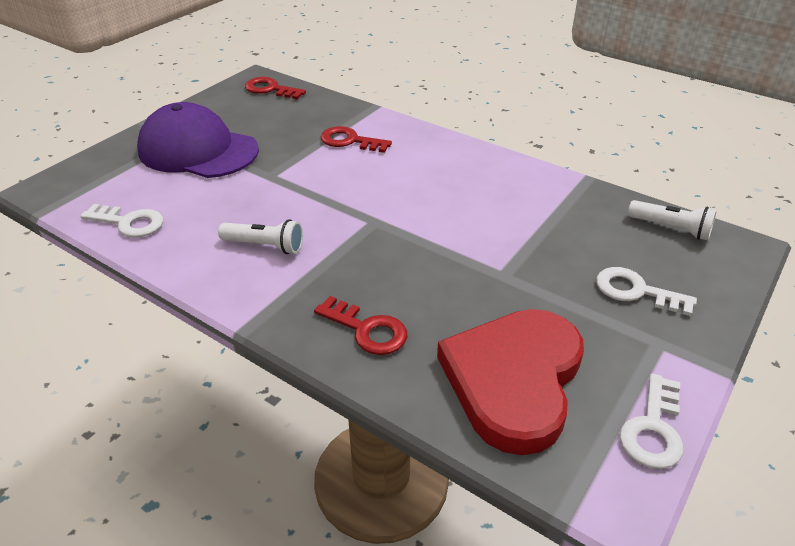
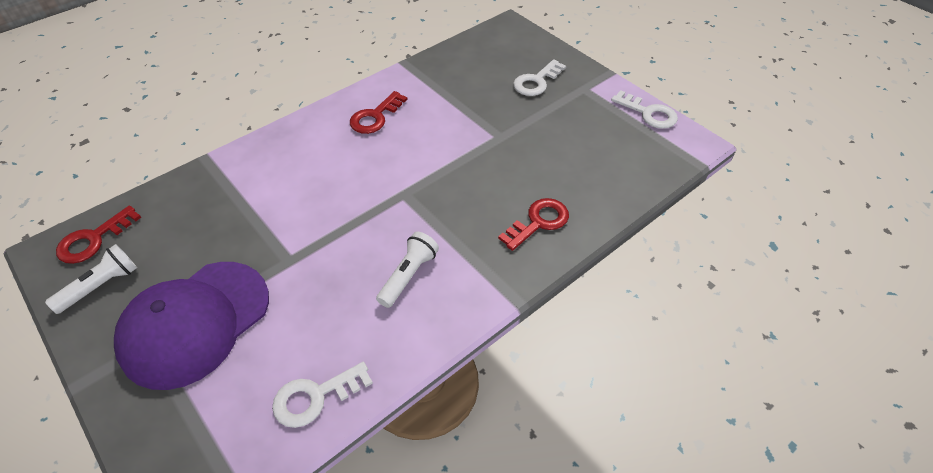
camera: 75 degrees left, 10 degrees up
(129, 222) = (315, 397): white key -> white key turned 150 degrees counterclockwise
(350, 141) = (261, 188): red key -> red key (375, 117)
(514, 380) = (602, 158): red heart -> none
(671, 228) = (480, 46): white flashlight -> white flashlight (101, 286)

